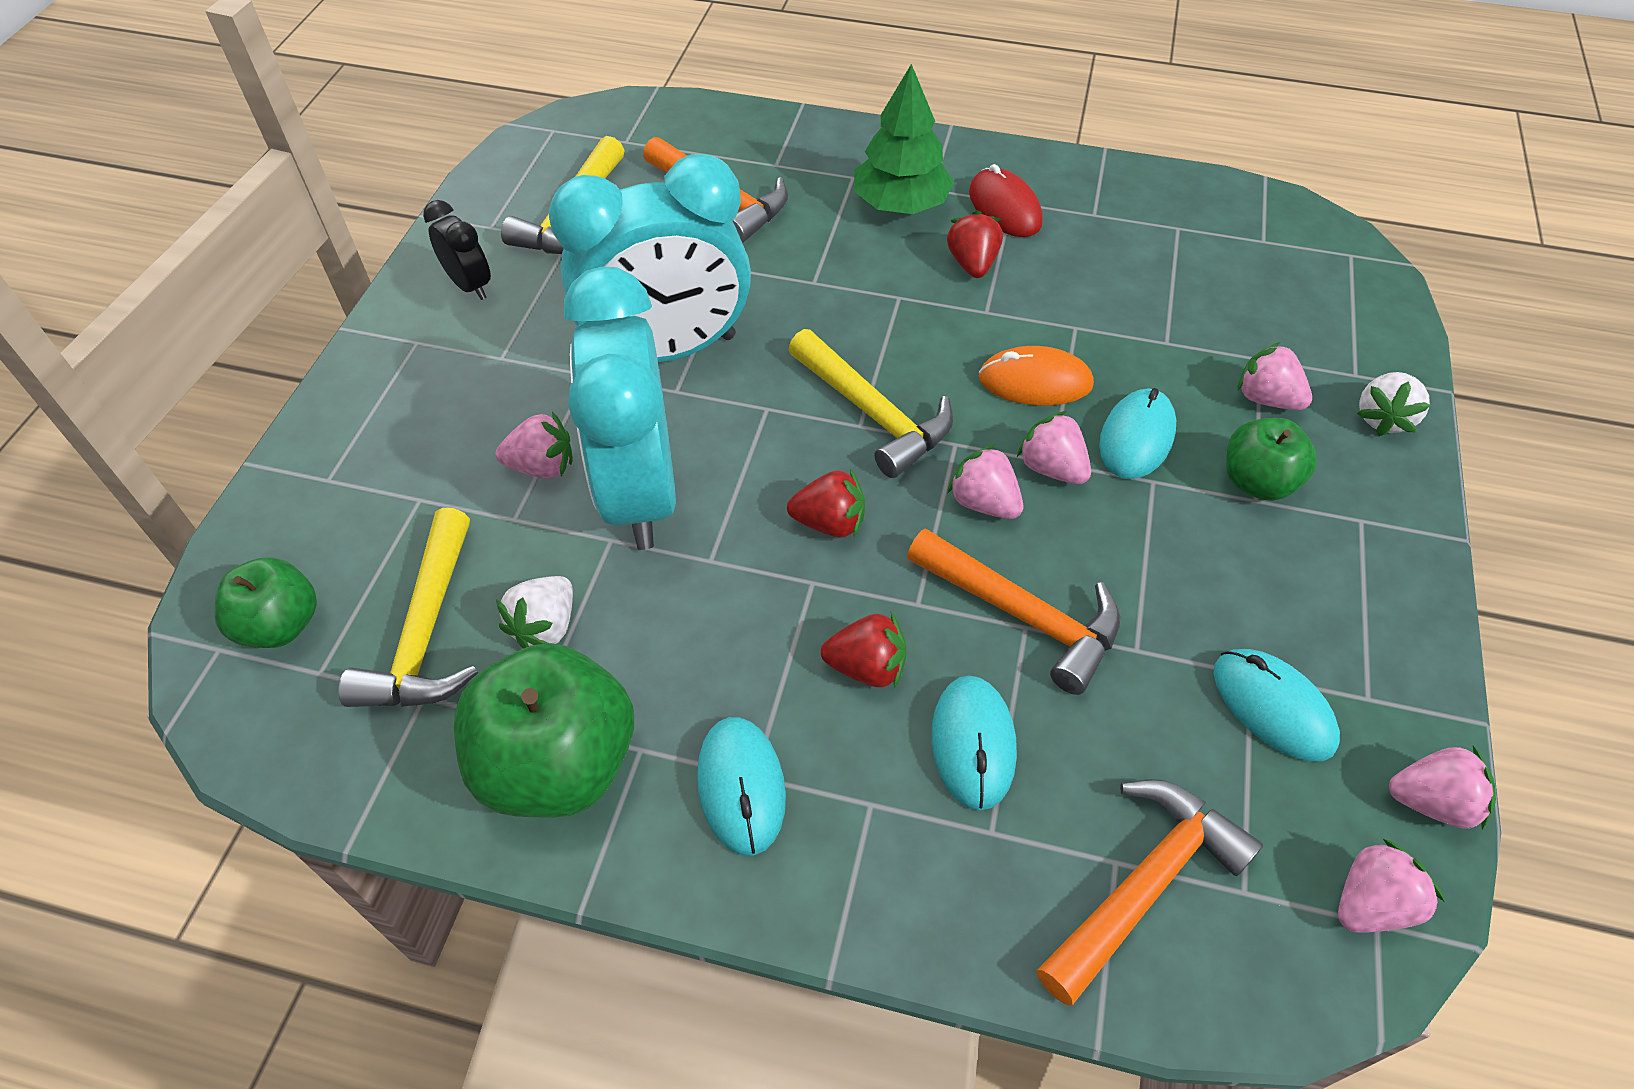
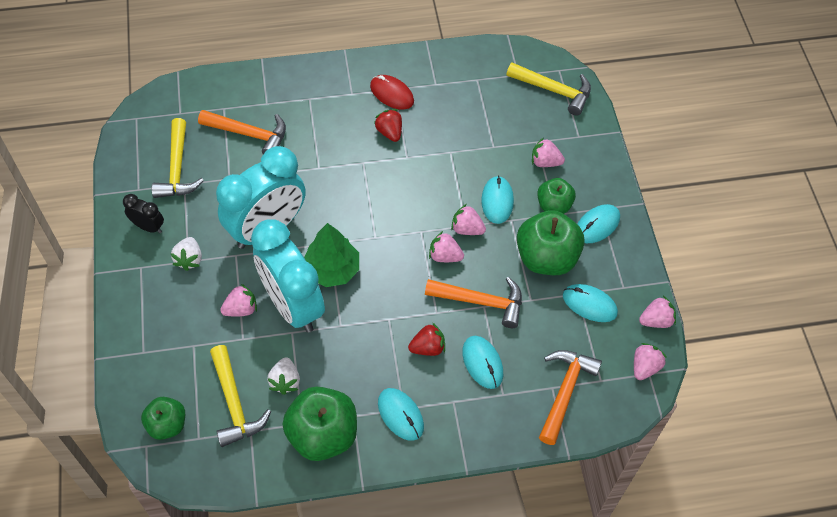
camera: 25 degrees left, 5 degrees up
(829, 523) = (383, 289): red strawberry -> none
(873, 414) = (378, 229): yellow hammer -> yellow hammer (554, 90)
(900, 204) = (340, 108): green tree -> green tree (332, 269)
(1035, 381) = (443, 187): orange mouse -> none
(1203, 577) = (546, 258): none -> green apple
(1344, 550) = (597, 225): none -> turquoise mouse
(1382, 418) = (595, 155): white strawberry -> white strawberry (189, 259)

